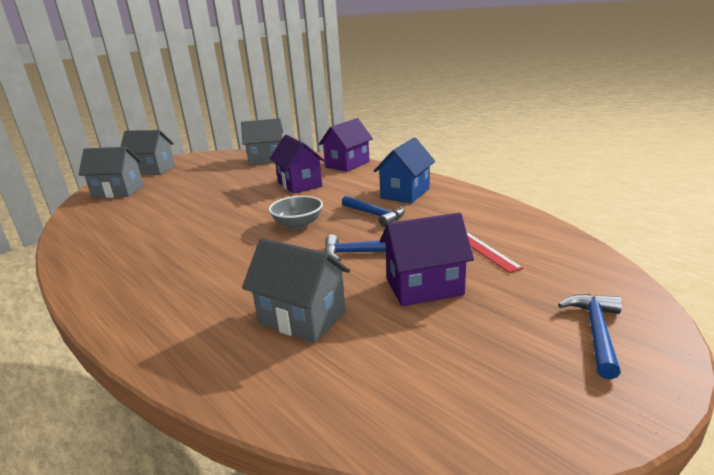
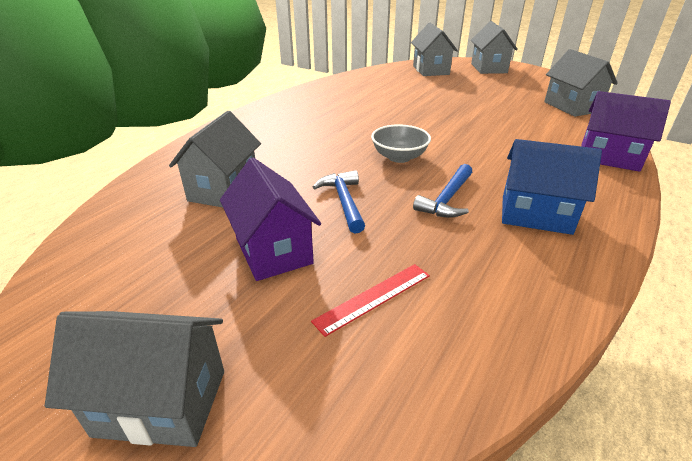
camera: 75 degrees right, 10 degrees up
(299, 184) = (508, 139): purple house -> none
(596, 332) = (161, 402): blue hammer -> grey house

